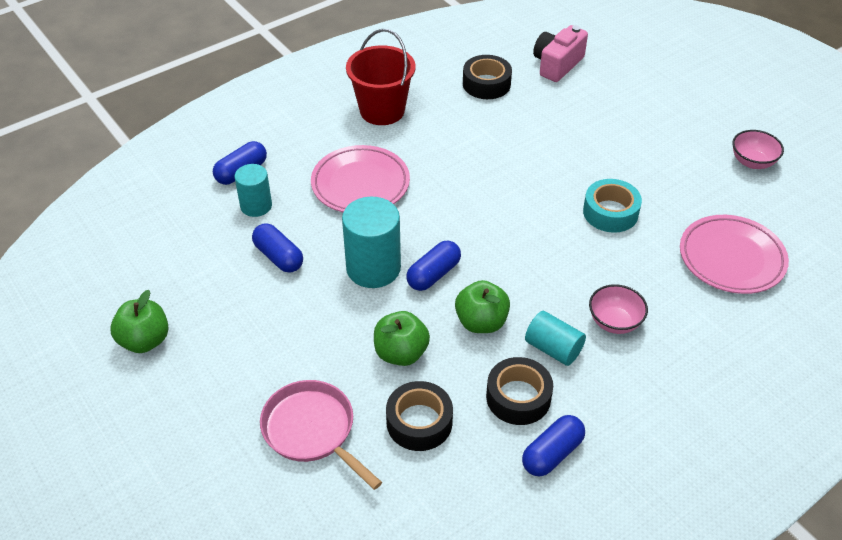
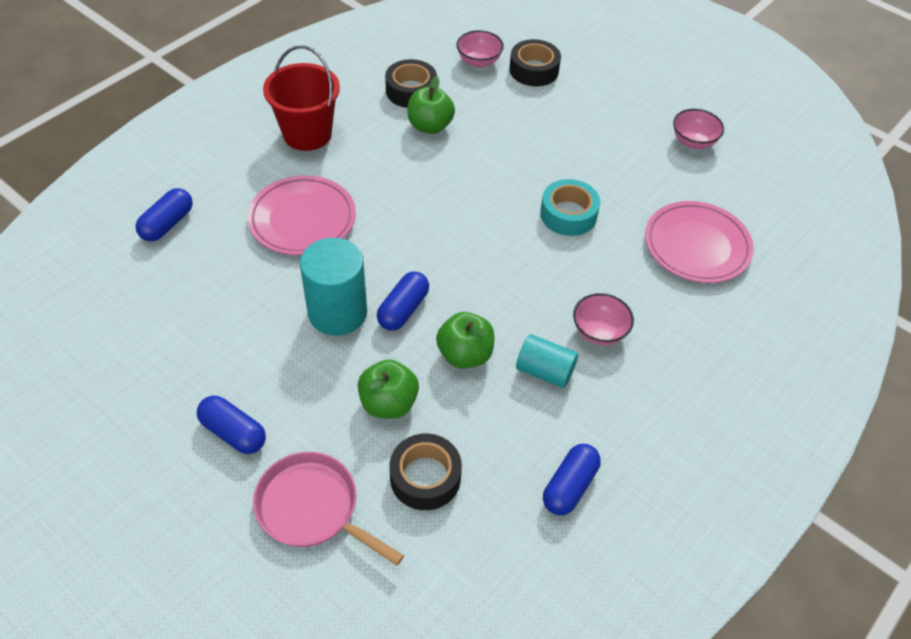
camera: 15 degrees left, 5 degrees up
(145, 340) = (100, 437): green apple -> green apple (430, 126)
(256, 206) = (192, 261): turquoise cylinder -> none
(279, 257) = (231, 315): blue capsule -> blue capsule (234, 432)
(518, 397) = (521, 431): black tape -> black tape (534, 70)
(557, 64) = (479, 61): pink camera -> pink bowl

